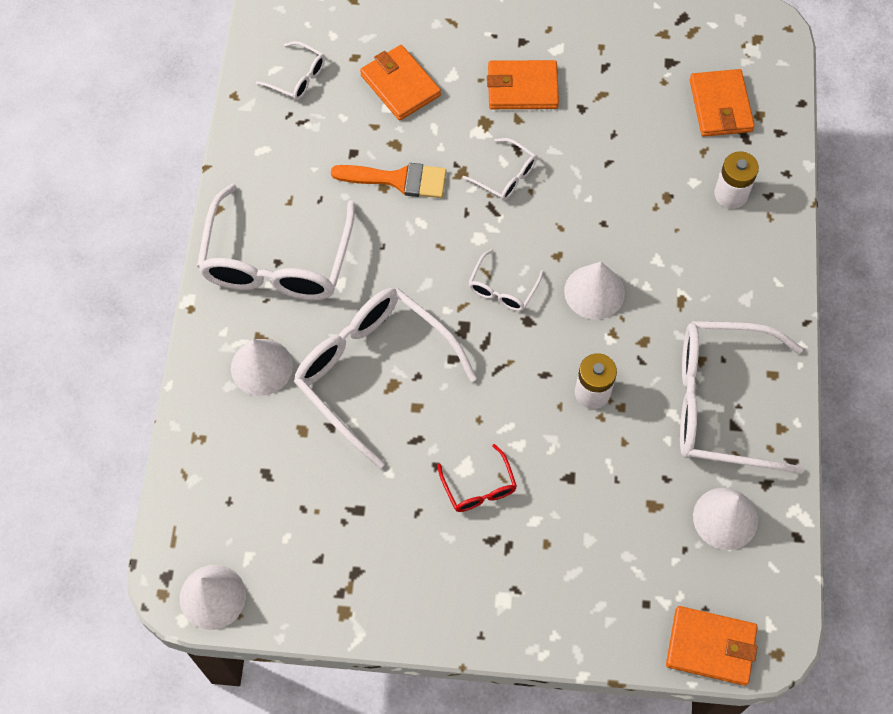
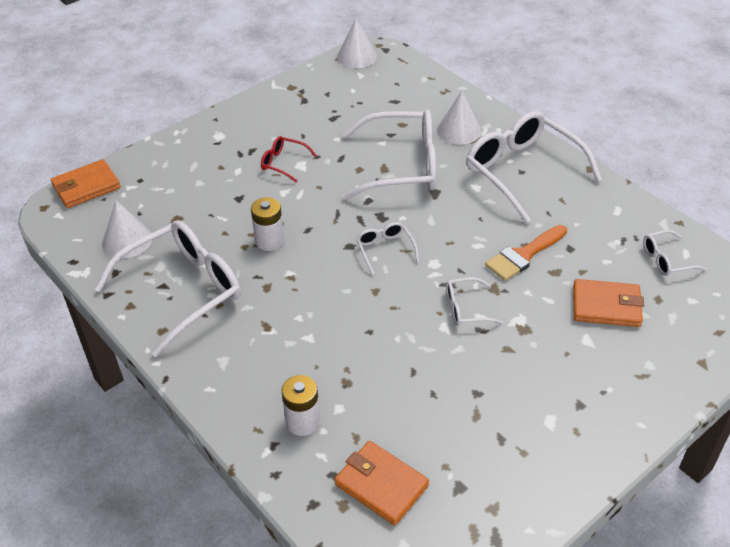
camera: 135 degrees right, 20 degrees down
(522, 88) = (533, 371): orange wallet -> none
(594, 292) = (328, 289): white cone -> none

